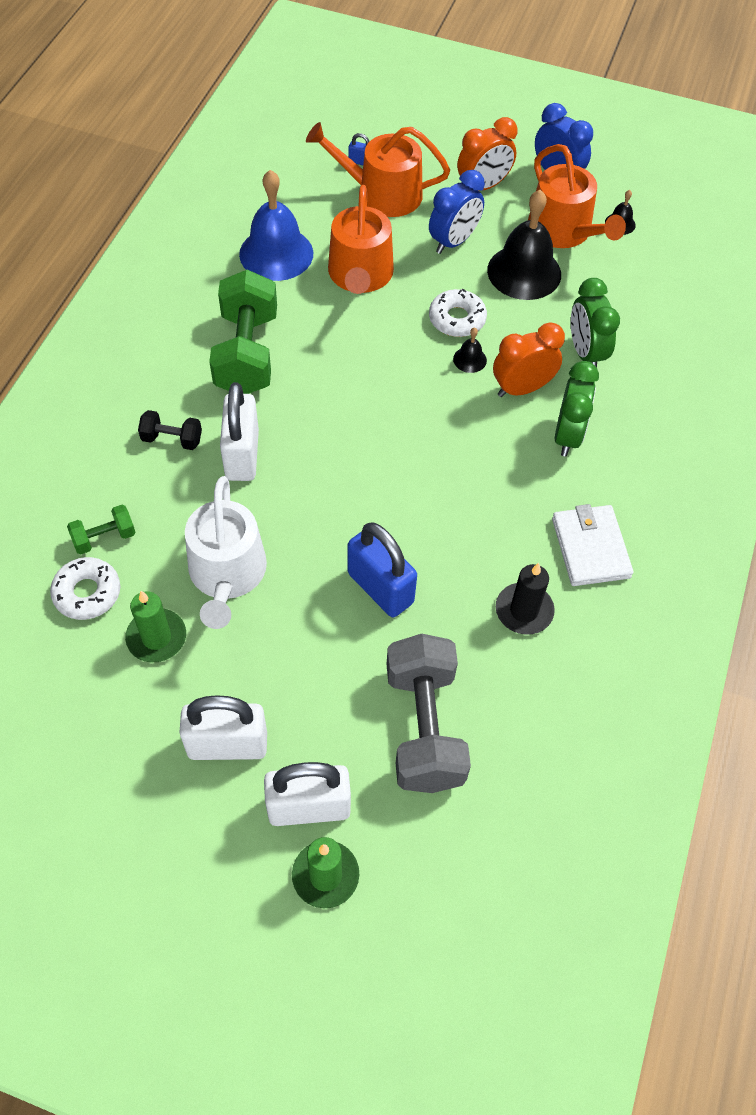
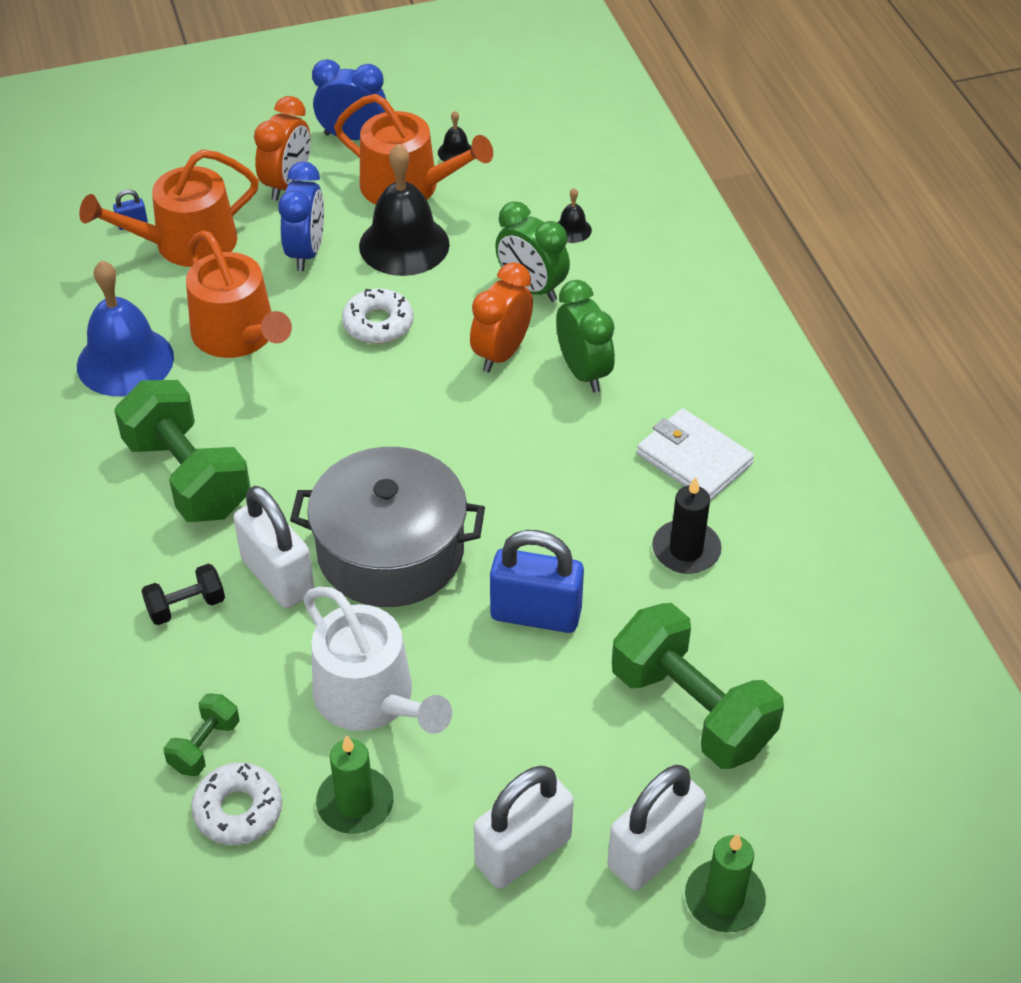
camera: 35 degrees left, 10 degrees down
(326, 482) = (390, 551): none -> grey pot
(424, 727) = (691, 710): grey dumbbell -> green dumbbell
(469, 359) = (426, 355): black bell -> black bell (572, 229)

